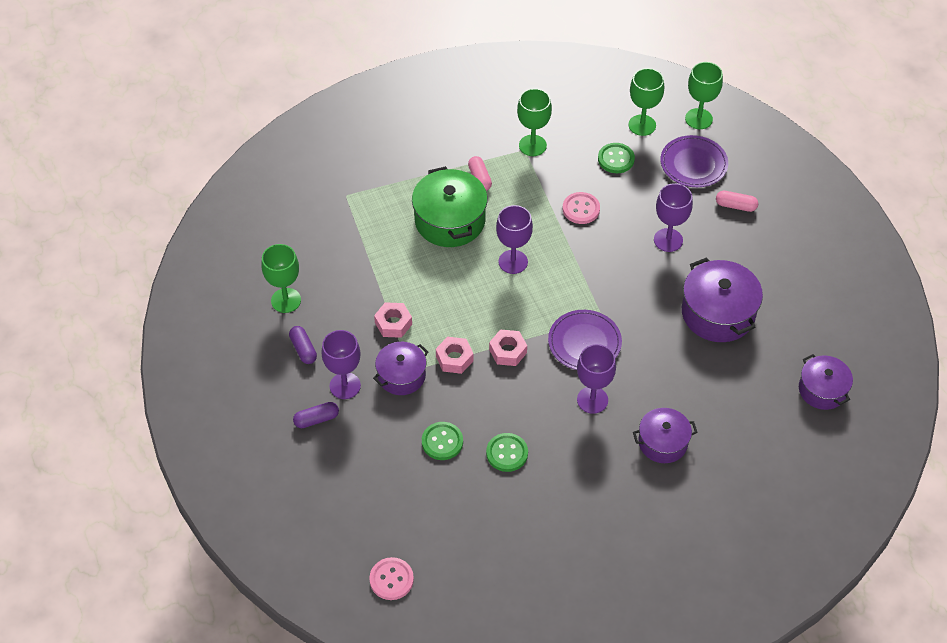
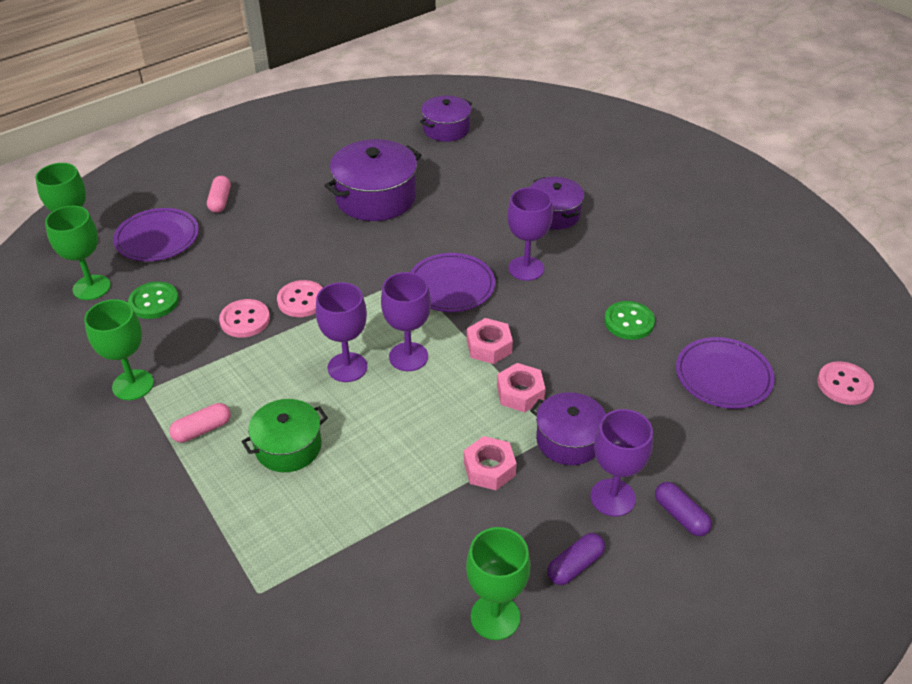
camera: 105 degrees left, 10 degrees down
(428, 497) = (723, 376): none -> purple plate
(442, 442) = (644, 379): green button -> none
(450, 220) = (288, 447): green pot -> green pot, size x0.63
(593, 244) = (301, 300): none -> pink button
(668, 240) = (281, 243): purple goblet -> purple goblet (408, 357)

